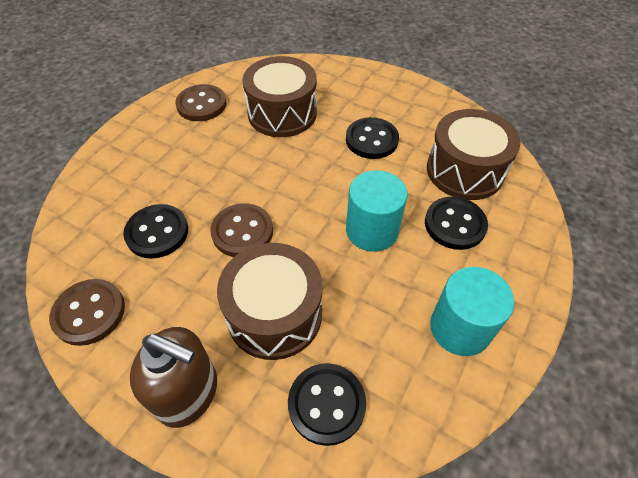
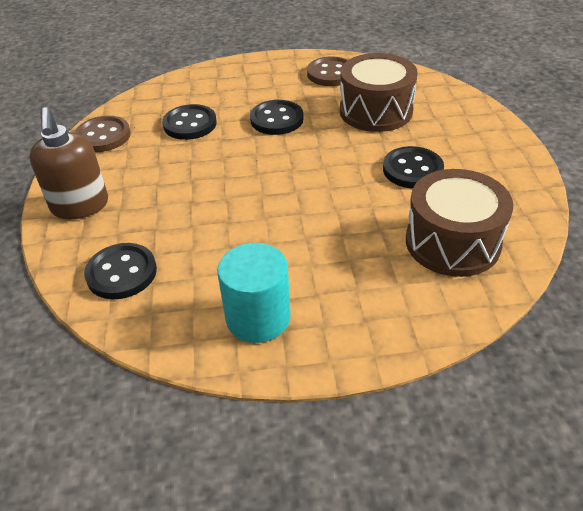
camera: 55 degrees right, 10 degrees down
(242, 232) = (231, 157): brown button -> none
(274, 314) = (174, 210): brown drum -> none
(372, 230) = (307, 219): turquoise cylinder -> none
(455, 224) = (373, 265): black button -> black button (277, 119)

